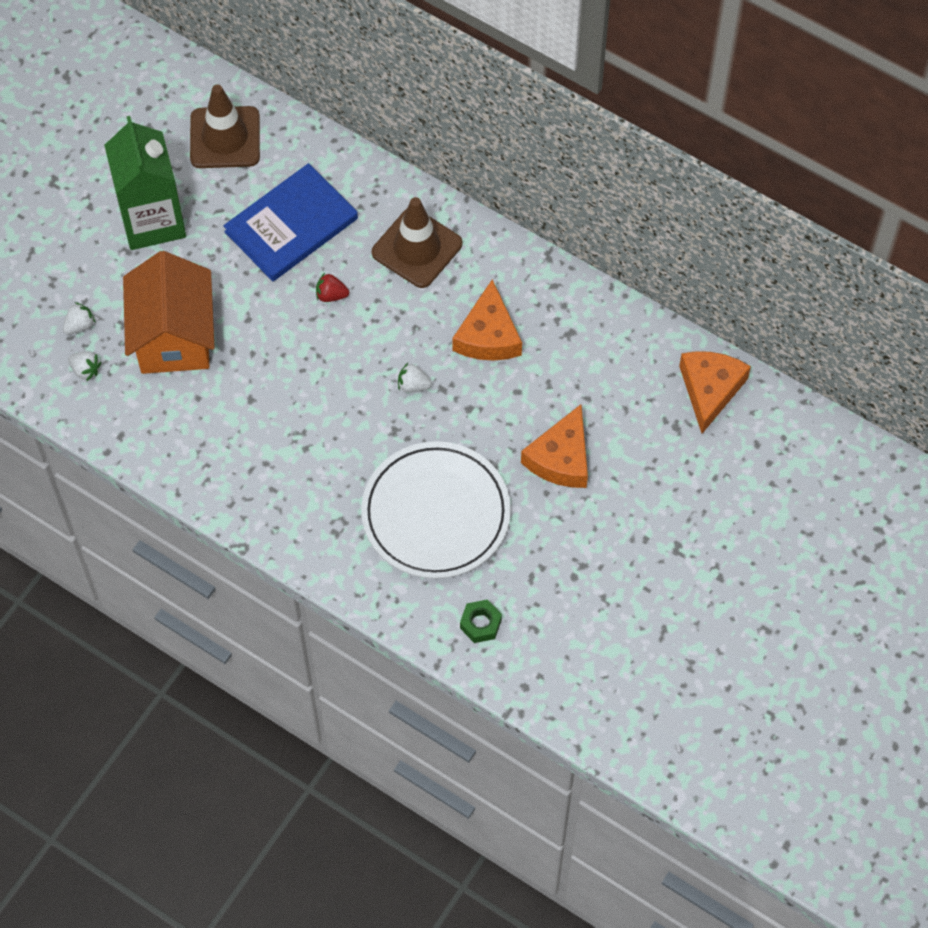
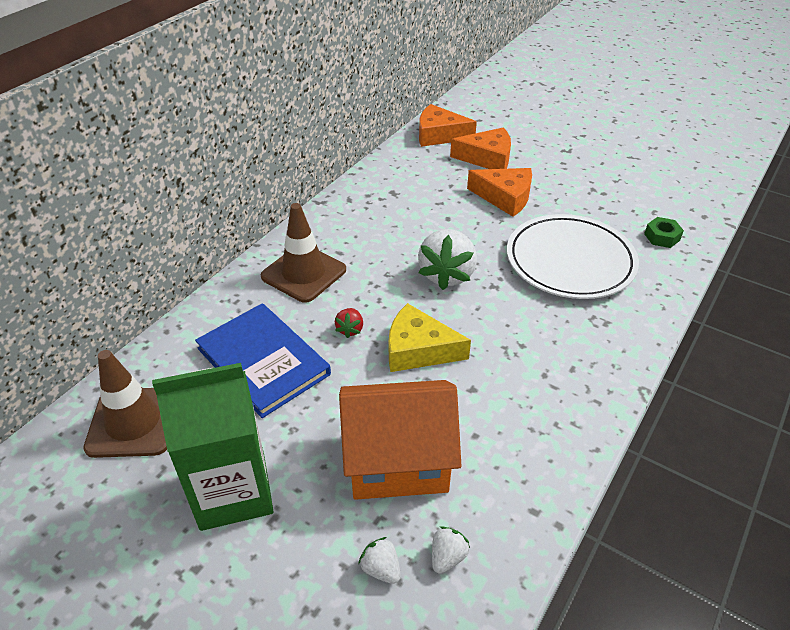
camera: 90 degrees left, 20 degrees down
(302, 355) = (418, 349): none -> yellow cheese
(413, 385) = (447, 274): white strawberry -> white strawberry, size x2.17
(488, 335) = (396, 232): orange cheese -> orange cheese (487, 158)

